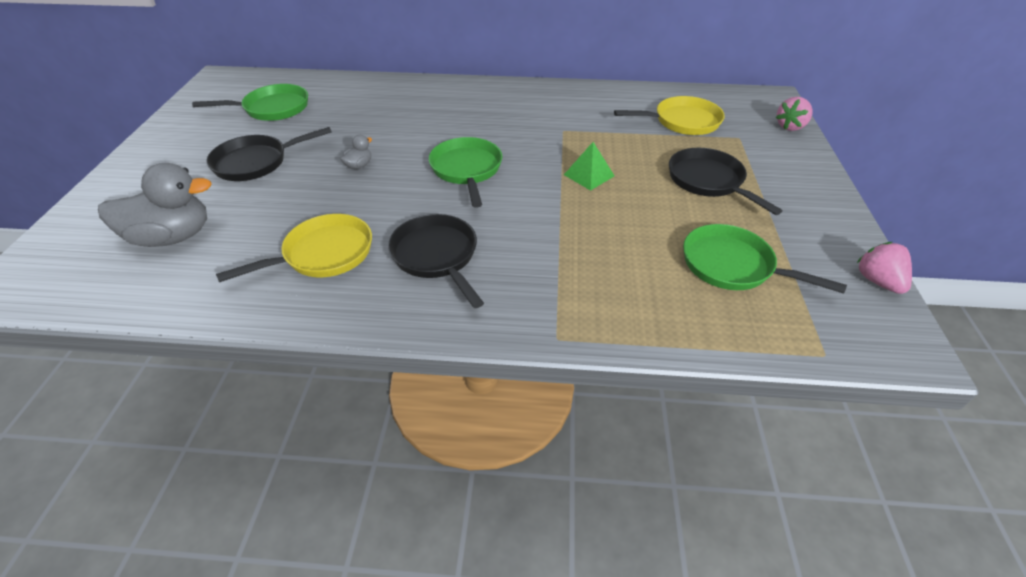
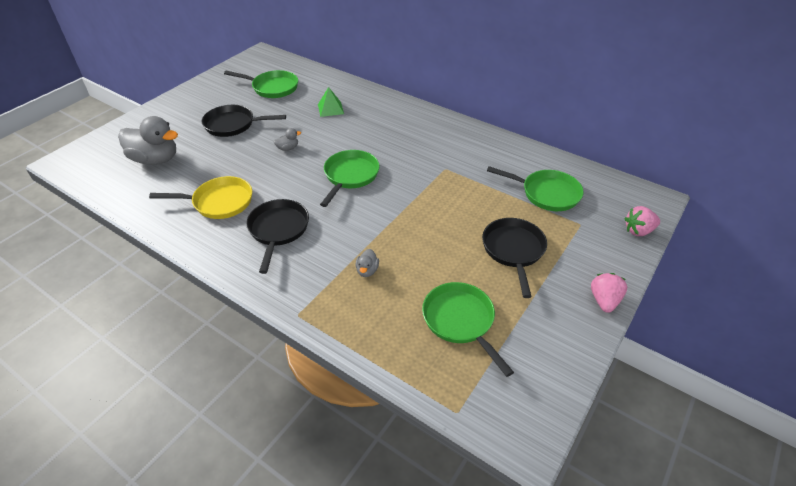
camera: 30 degrees right, 0 degrees up
(587, 257) = (367, 270): none -> grey duck
(589, 175) = (428, 211): green pyramid -> green pyramid (330, 109)
(682, 122) = (546, 193): yellow pan -> green pan
(877, 281) = (561, 384): pink strawberry -> pink strawberry (604, 300)

